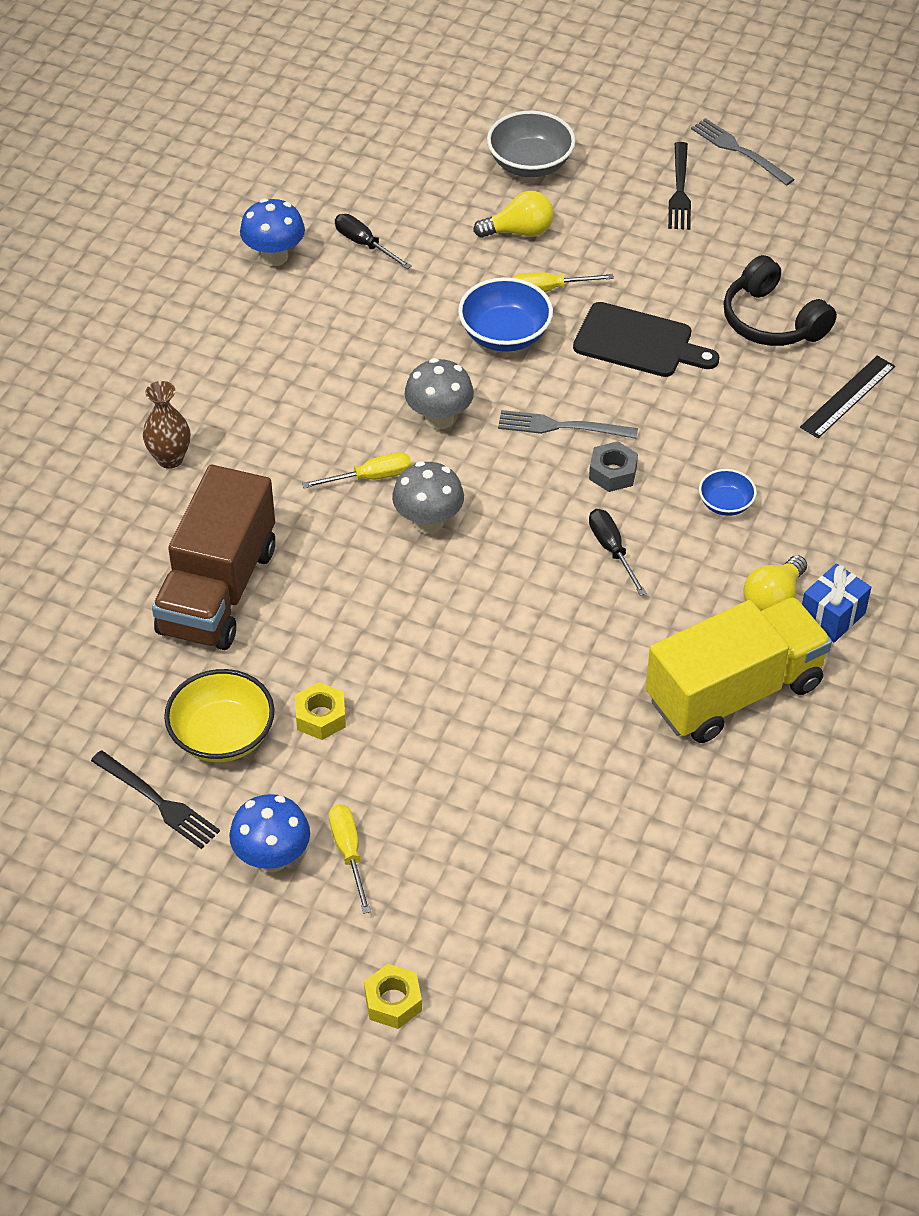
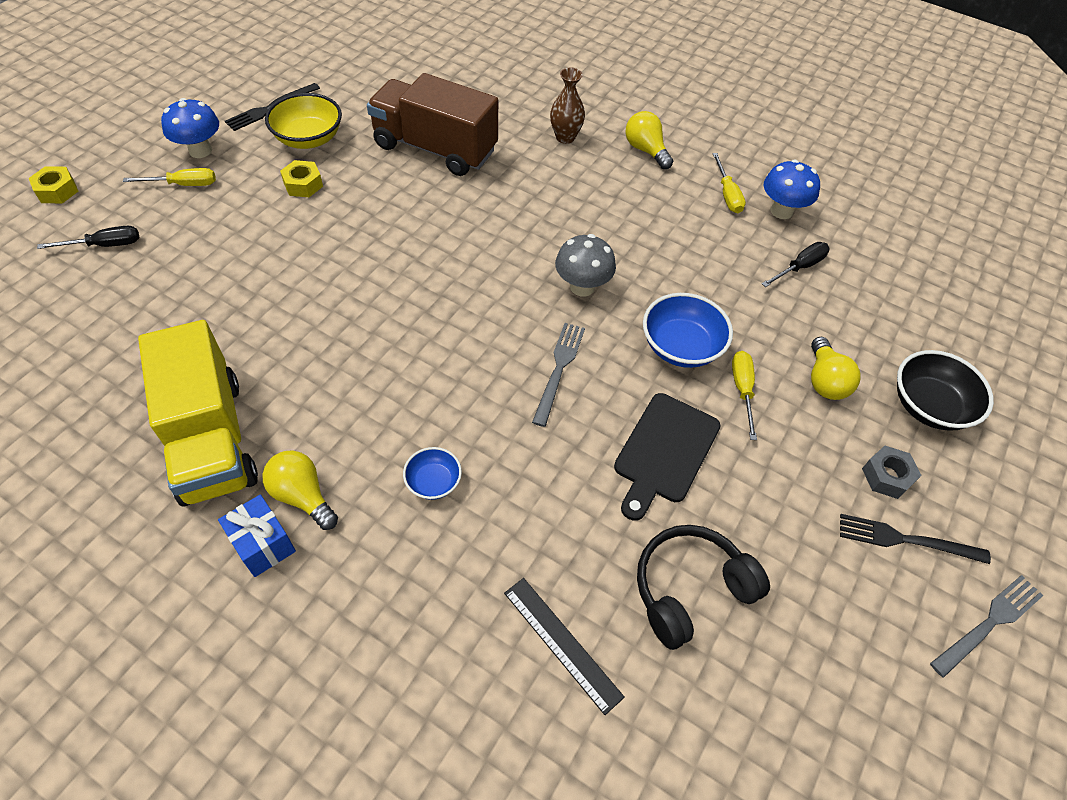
camera: 95 degrees right, 5 degrees up
(183, 378) = (646, 150): none -> yellow light bulb
(371, 477) = (524, 237): yellow screwdriver -> yellow screwdriver (727, 194)
(428, 522) = (468, 264): grey mushroom -> none
(530, 164) = (928, 406): grey bowl -> black bowl
(612, 473) = (494, 397): grey nut -> grey nut (887, 476)
(612, 550) = (403, 379): black screwdriver -> black screwdriver (105, 245)

